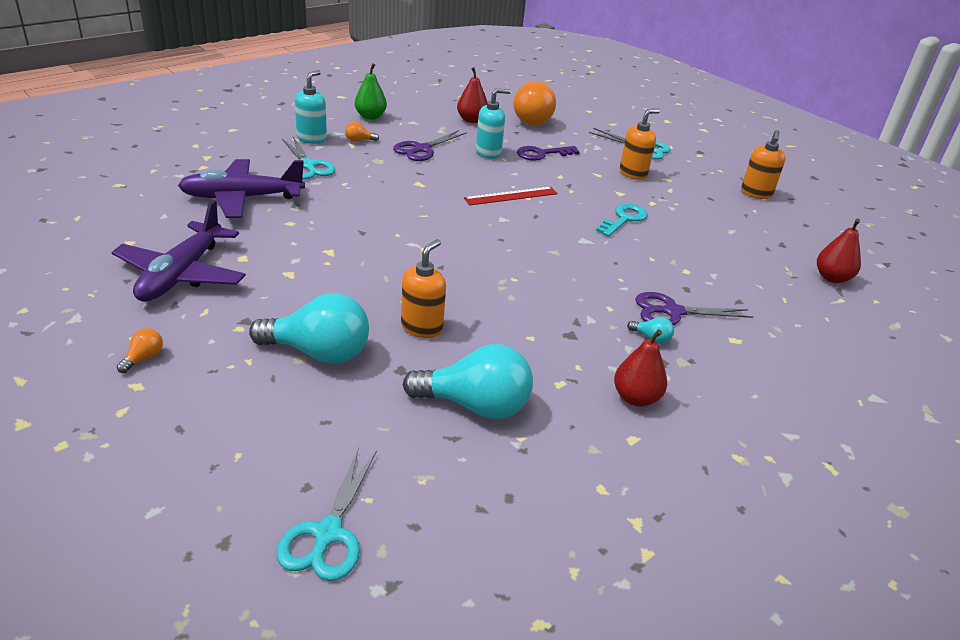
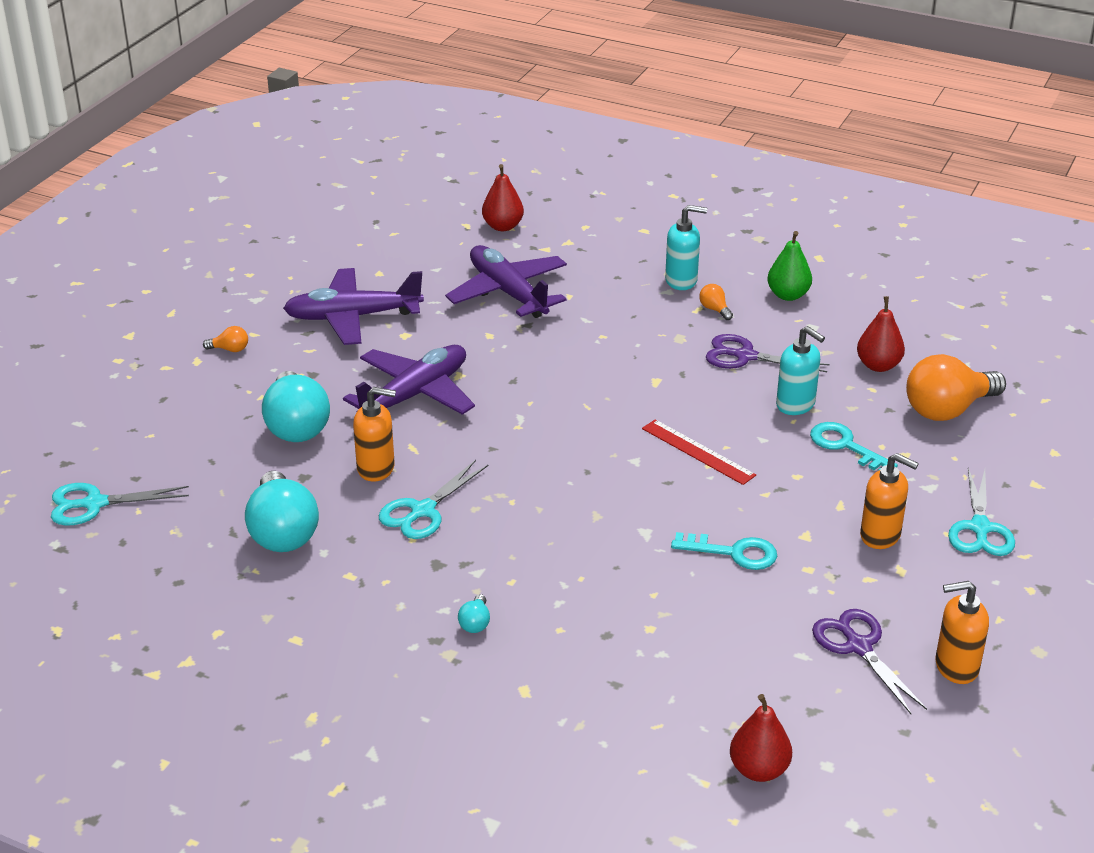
camera: 70 degrees right, 0 degrees up
(307, 165) = (616, 301): turquoise scissors -> turquoise scissors (423, 511)
(335, 278) = (415, 394): none -> purple plane
(542, 154) = (845, 446): purple key -> turquoise key
(635, 398) = (360, 630): red pear -> red pear (503, 226)
(672, 312) = (543, 631): purple scissors -> purple scissors (858, 647)

